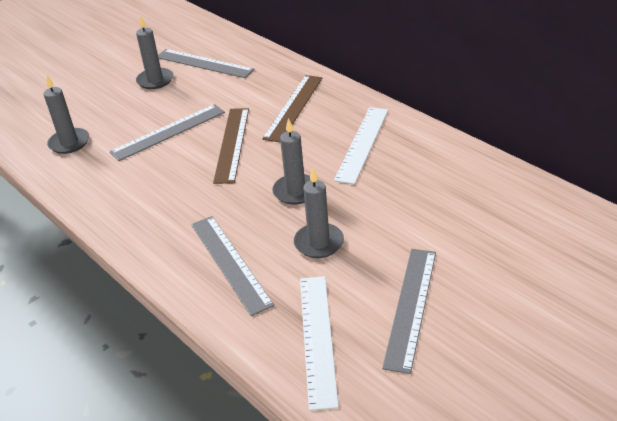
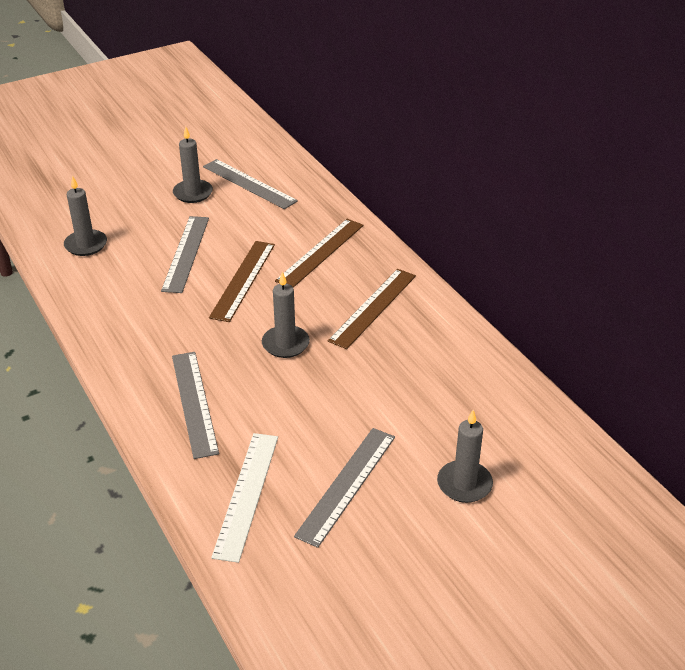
camera: 10 degrees right, 0 degrees up
(168, 132) = (185, 253): grey ruler -> grey ruler turned 60 degrees counterclockwise
(319, 243) = (286, 402): grey candle -> grey candle (464, 484)
(362, 144) = (373, 307): white ruler -> brown ruler

